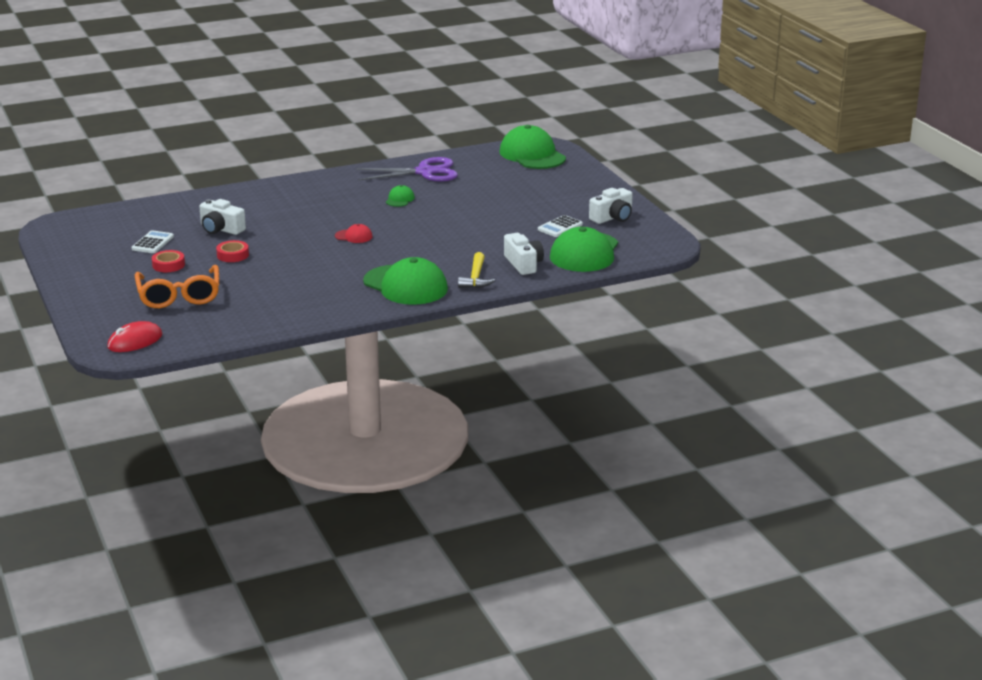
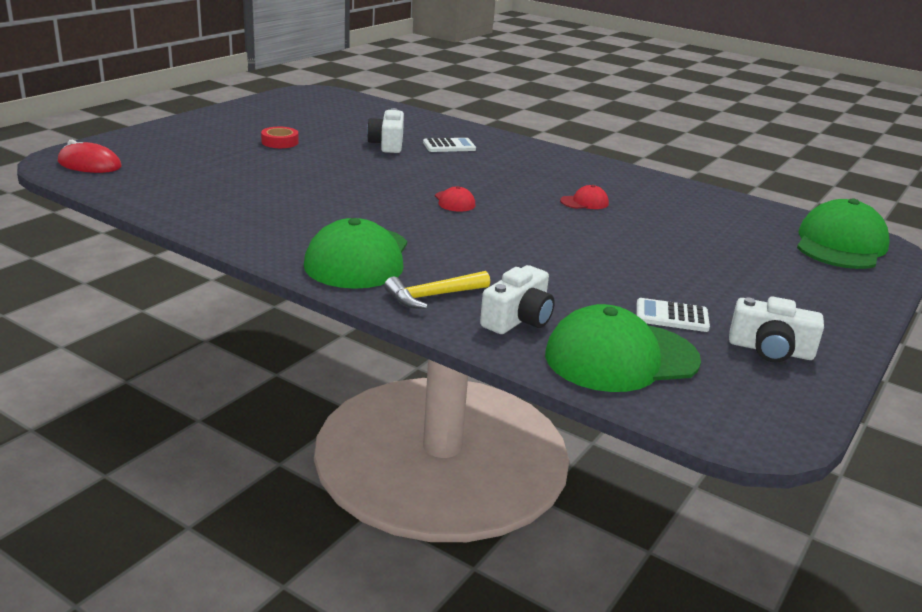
camera: 55 degrees right, 0 degrees up
(152, 243) = (322, 127): white calculator -> white calculator (449, 146)
(179, 295) = (214, 159): orange glasses -> none
(233, 255) = (334, 160): red tape -> none
(400, 199) = (584, 202): green cap -> red cap
(425, 172) = (675, 199): purple scissors -> none

